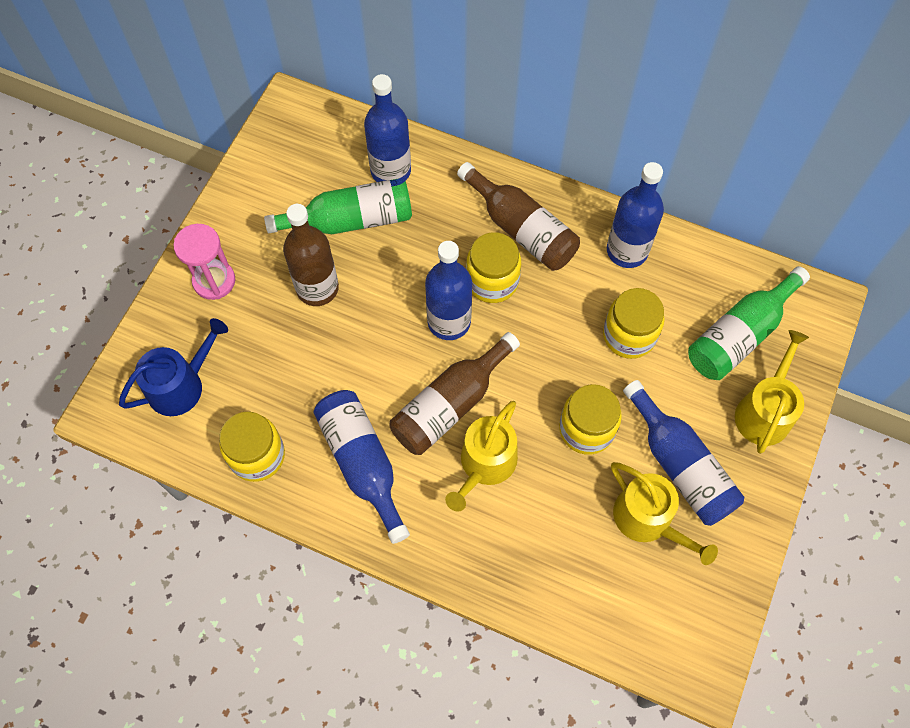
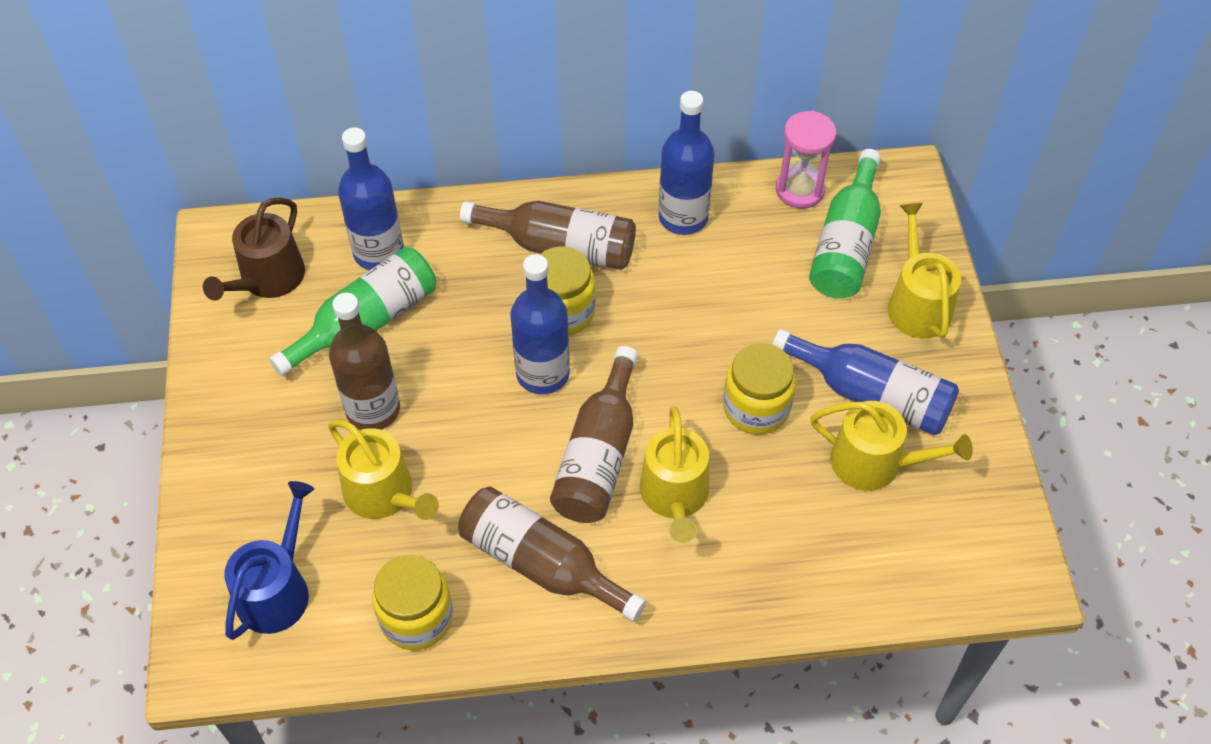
camera: 30 degrees left, 10 degrees down
(214, 281) = (245, 460): pink hourglass -> pink hourglass (799, 190)
(288, 354) = (384, 494): none -> yellow watering can
(304, 154) = (267, 279): none -> brown watering can
(362, 463) = (541, 564): blue bottle -> brown bottle
(629, 335) = (739, 297): yellow jar -> none

